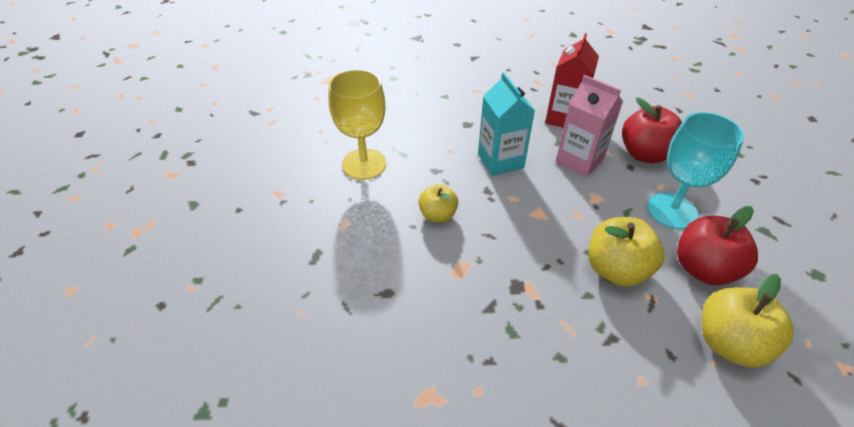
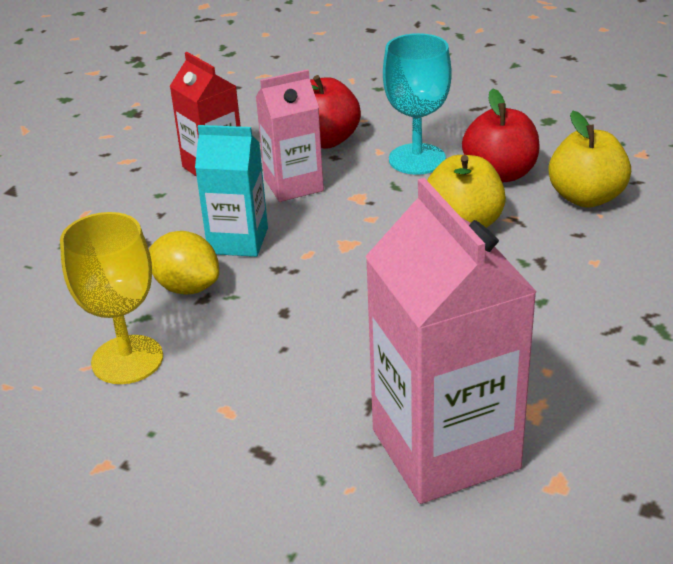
camera: 60 degrees left, 10 degrees down
(360, 353) = (445, 449): none -> pink carton
(438, 215) = (283, 321): yellow apple -> none
(441, 159) = (187, 287): none -> yellow lemon

